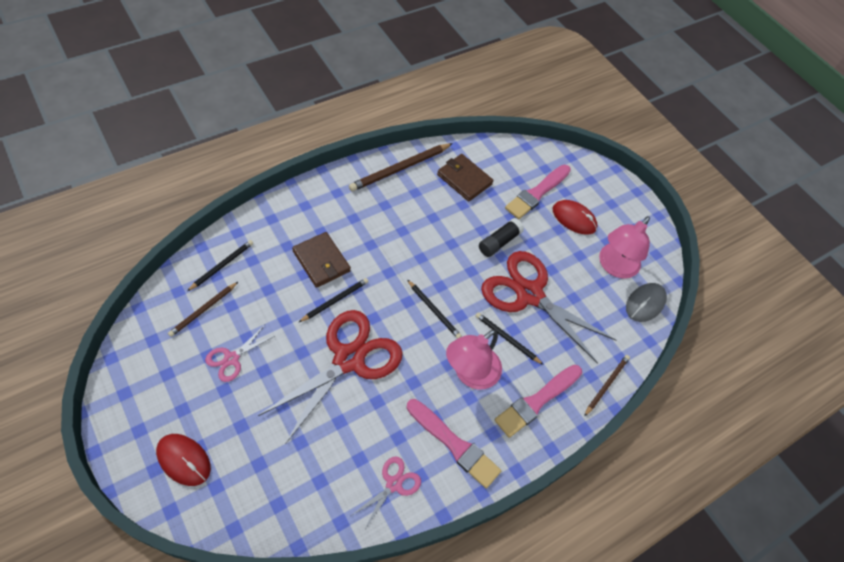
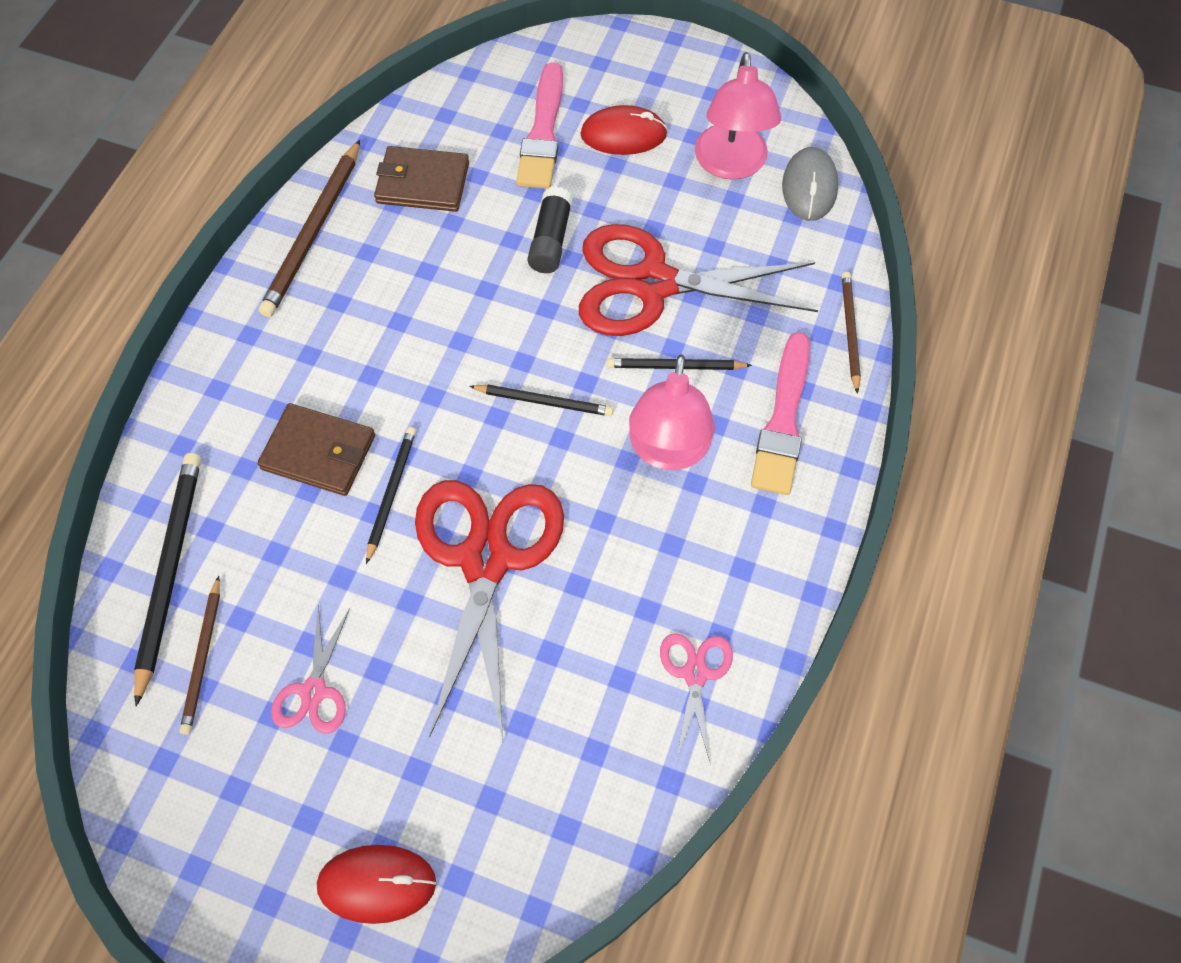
camera: 30 degrees left, 5 degrees up
(222, 266) = (169, 572): black pencil -> black pencil, size x1.68
(454, 444) = (728, 559): pink brush -> none

